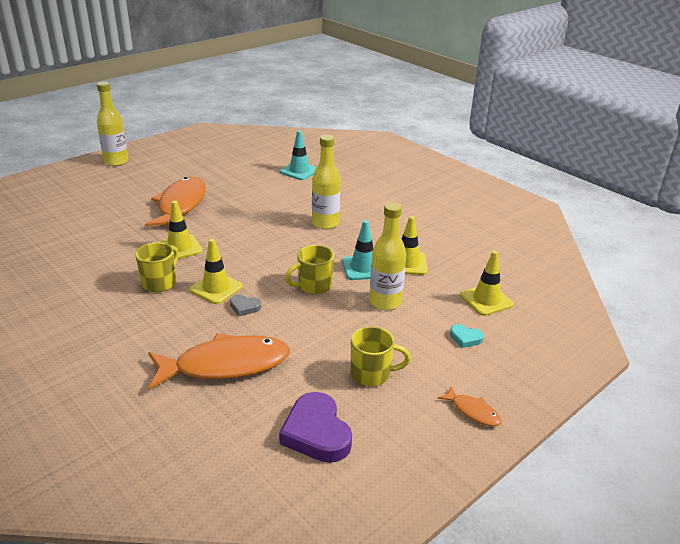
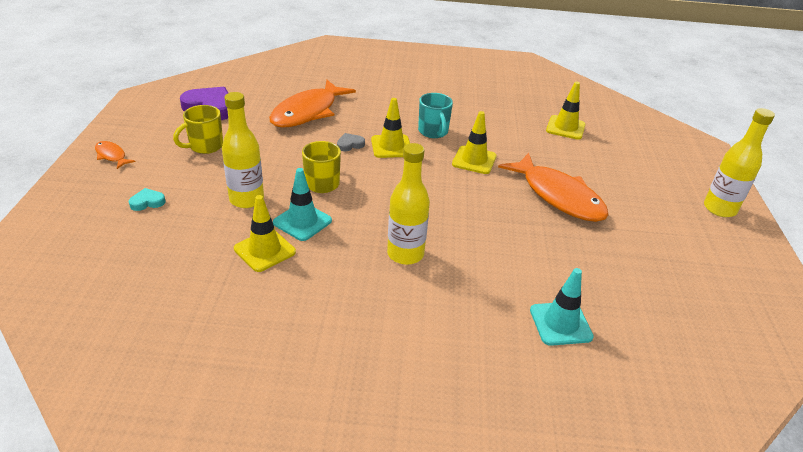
camera: 135 degrees right, 5 degrees up
(160, 283) = (433, 132): yellow mug -> turquoise mug
(473, 411) = (112, 156): orange fish -> orange fish turned 45 degrees clockwise
(486, 300) = (147, 249): yellow traffic cone -> yellow traffic cone (565, 128)

